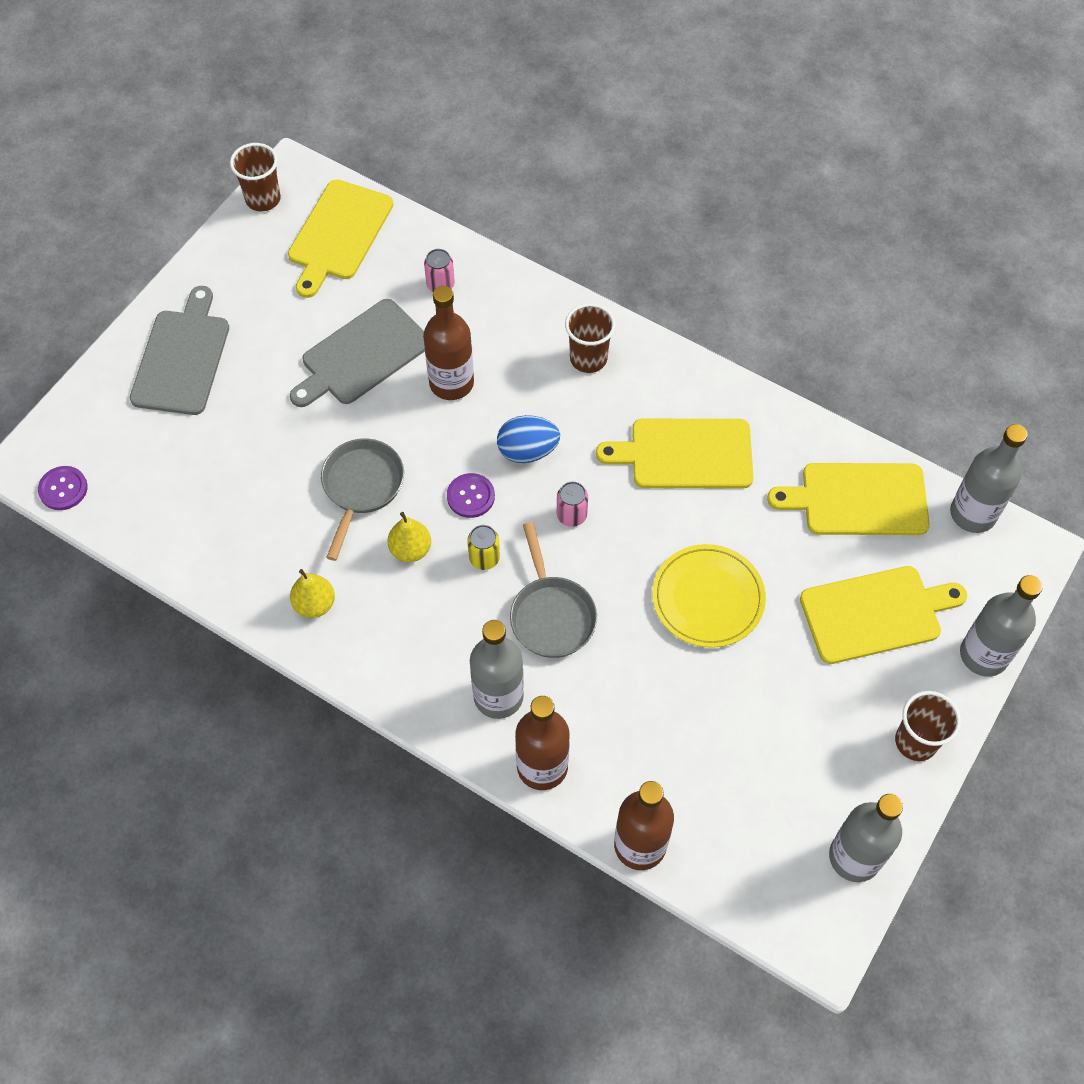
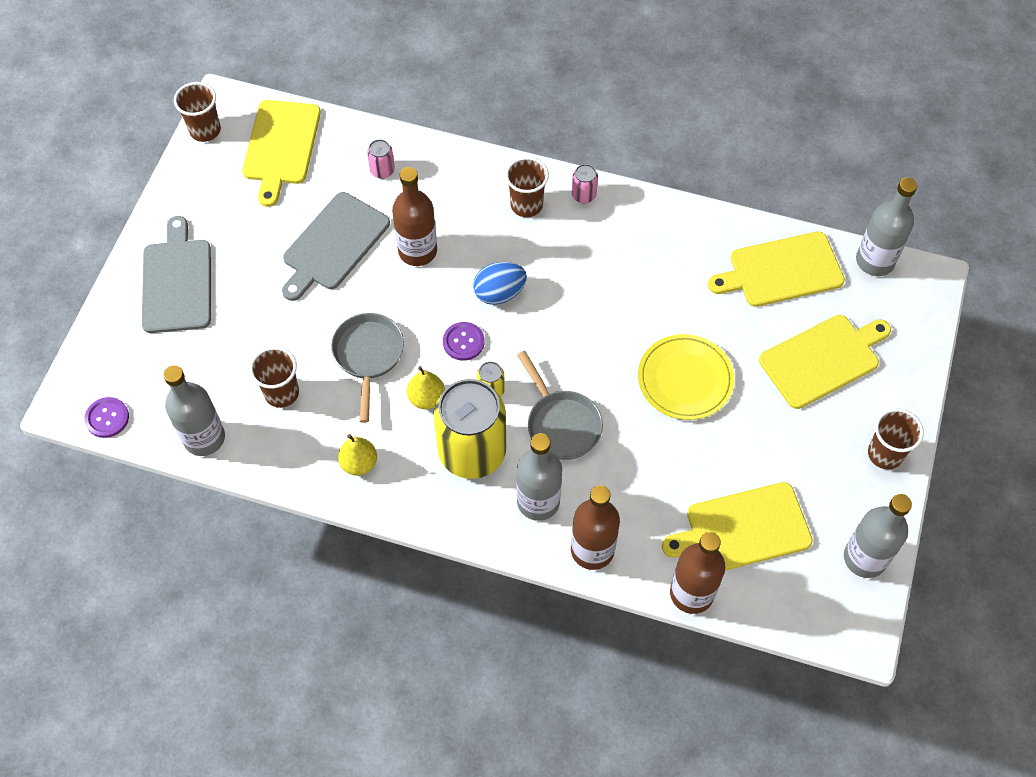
camera: 15 degrees left, 0 degrees up
(255, 506) = (282, 393): none -> brown cup
(442, 622) = (472, 452): none -> yellow can
(571, 515) = (552, 338): pink can -> pink can (583, 195)
(685, 454) = (631, 266): yellow cutting board -> yellow cutting board (743, 529)
(983, 655) = (917, 372): grey bottle -> grey bottle (204, 438)

